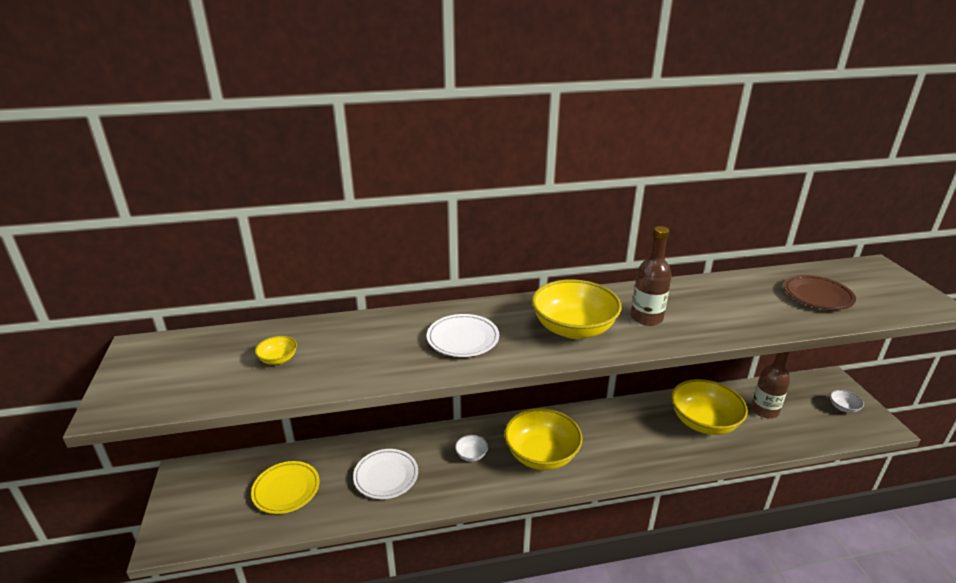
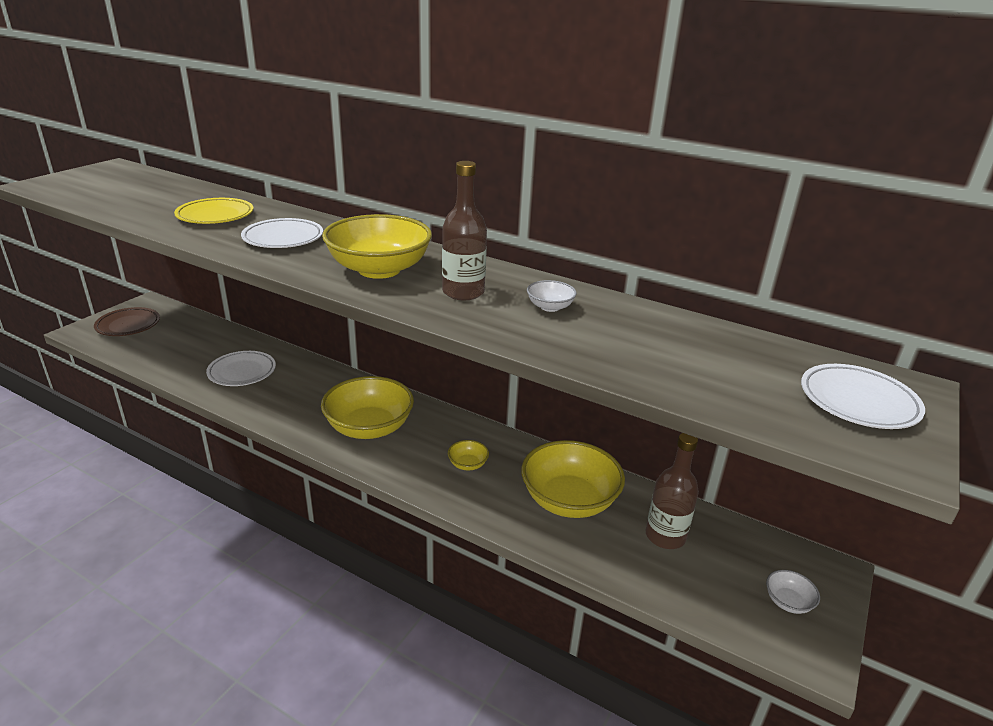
camera: 40 degrees right, 0 degrees up
(278, 359) = (156, 199): yellow bowl -> yellow bowl (468, 464)
(286, 490) = (177, 343): yellow plate -> yellow plate (215, 216)
(471, 455) = (319, 395): white bowl -> white bowl (550, 307)
(817, 296) = (718, 366): brown plate -> brown plate (128, 325)
(881, 285) = (858, 402): none -> white plate

